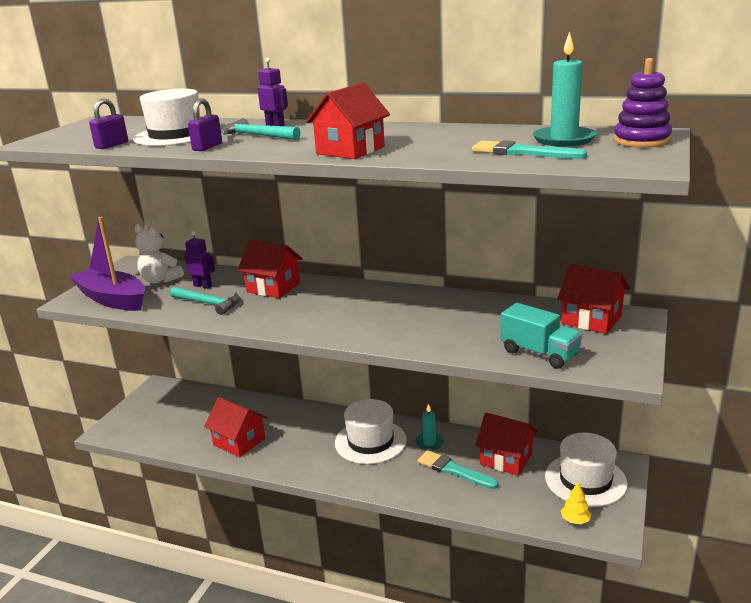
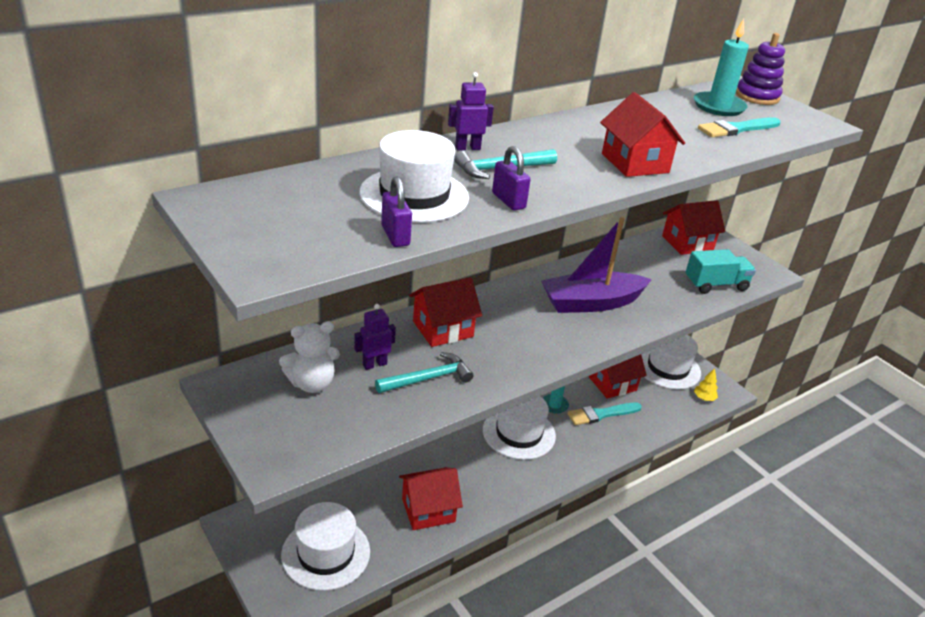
camera: 60 degrees left, 10 degrees up
(112, 299) = (319, 435): purple boat -> purple boat (591, 303)
(161, 424) = (326, 553): none -> white hat

